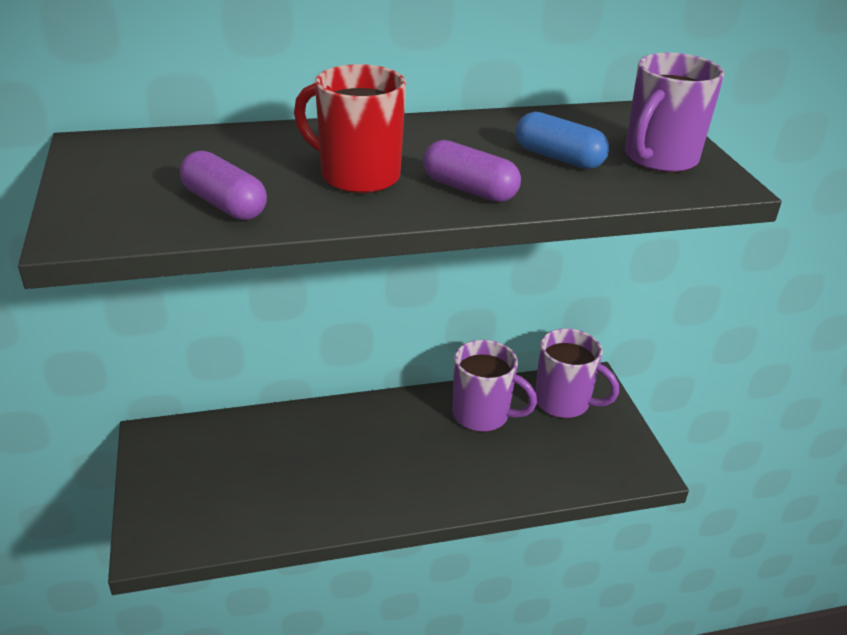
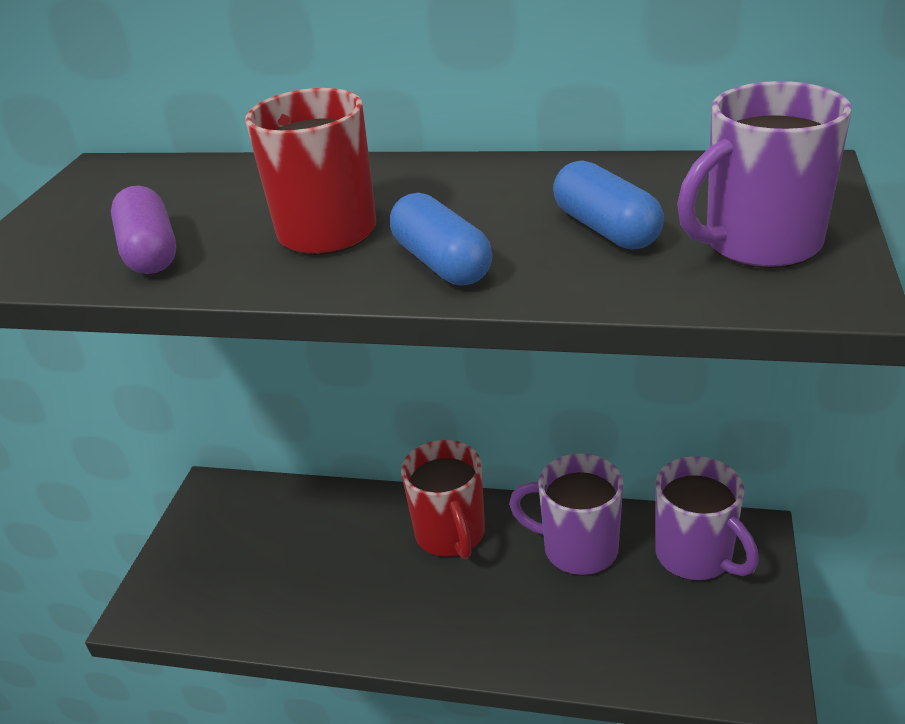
camera: 30 degrees right, 0 degrees up
(383, 426) = (451, 535): none -> red mug
(469, 189) = (441, 263): purple capsule -> blue capsule
(482, 415) = (577, 548): purple mug -> purple mug turned 150 degrees clockwise

